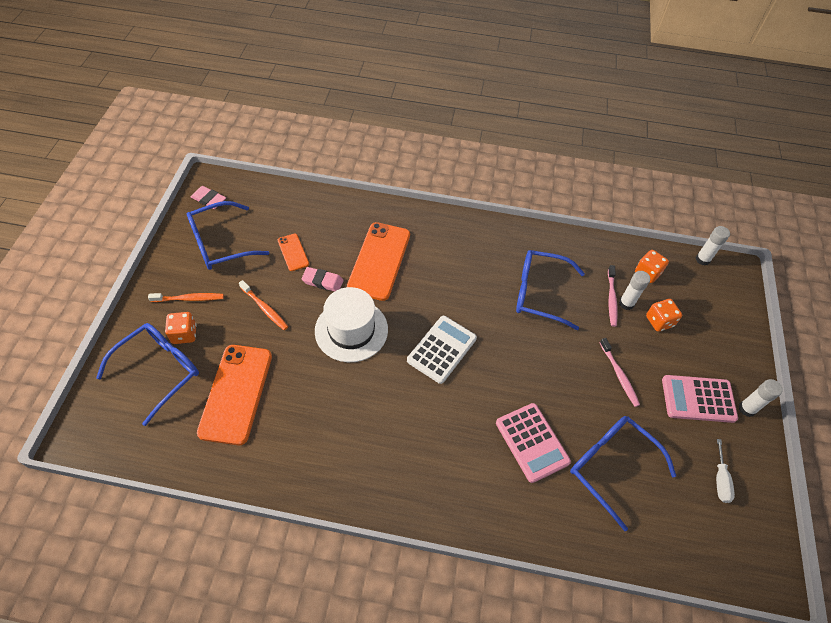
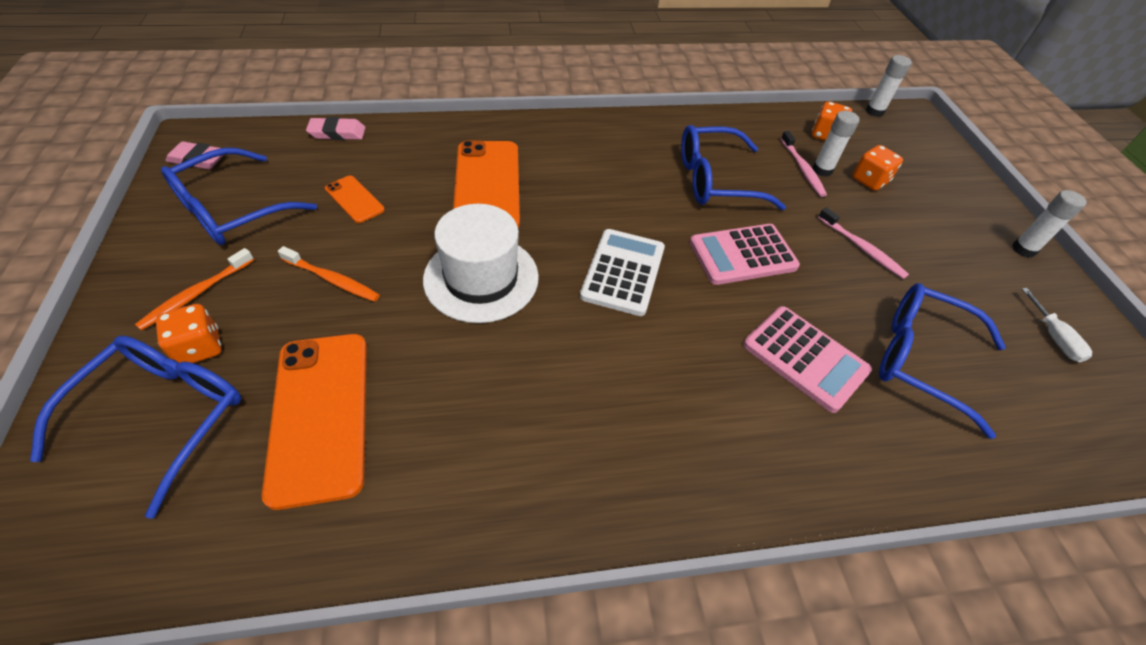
camera: 20 degrees left, 5 degrees down
(189, 299) = (196, 294): orange toothbrush -> orange toothbrush turned 150 degrees clockwise
(323, 281) = (413, 226): pink eraser -> pink eraser (337, 133)
(698, 399) = (966, 252): pink calculator -> pink calculator (742, 255)

